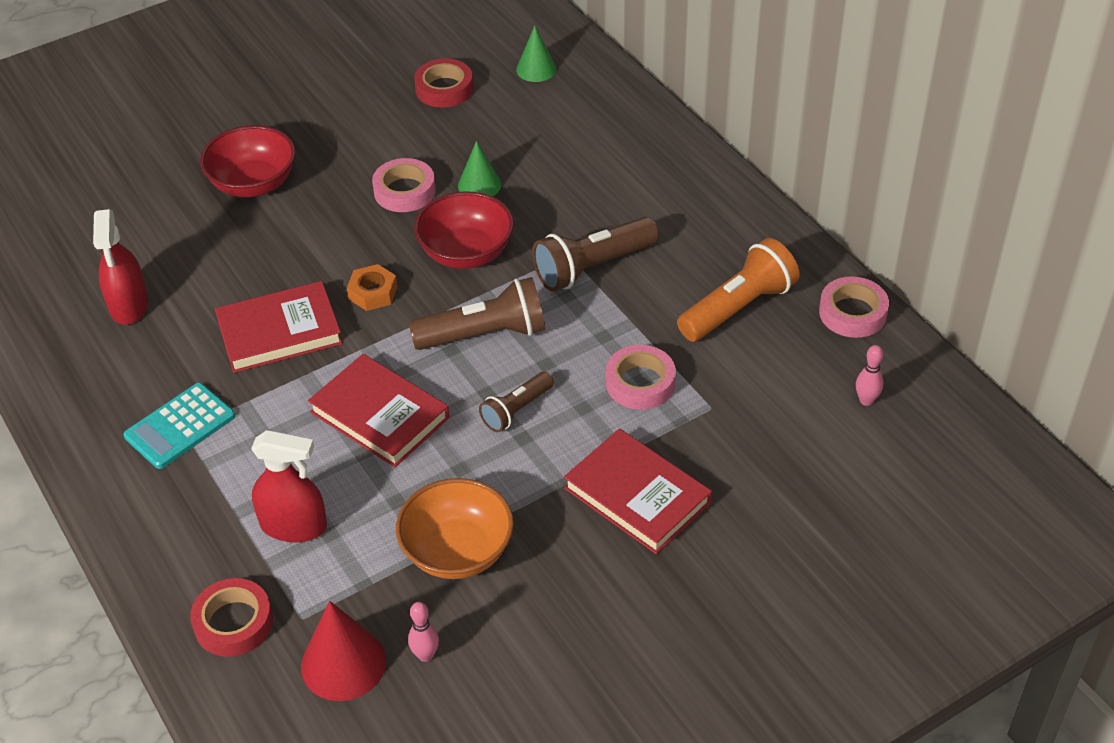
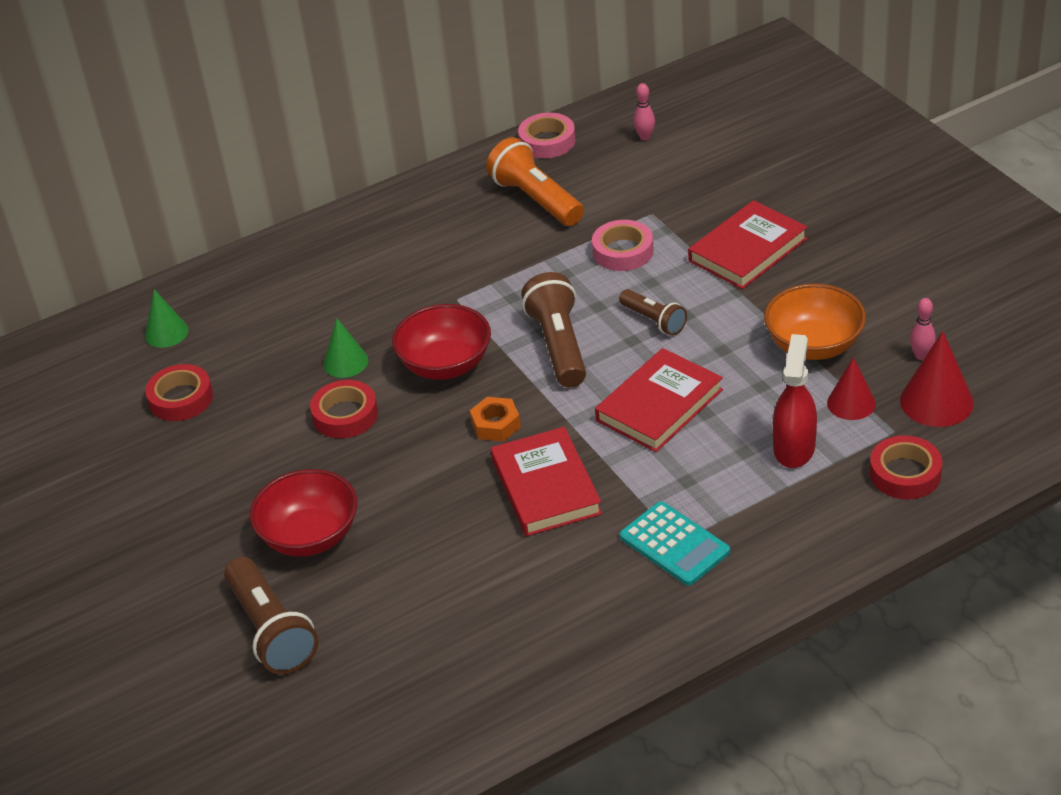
camera: 85 degrees left, 5 degrees down
(129, 305) = (496, 614): red spray bottle -> none
(354, 581) = (851, 403): none -> red cone
(404, 191) = (345, 415): pink tape -> red tape
(592, 267) = (475, 283): brown flashlight -> brown flashlight (271, 630)

